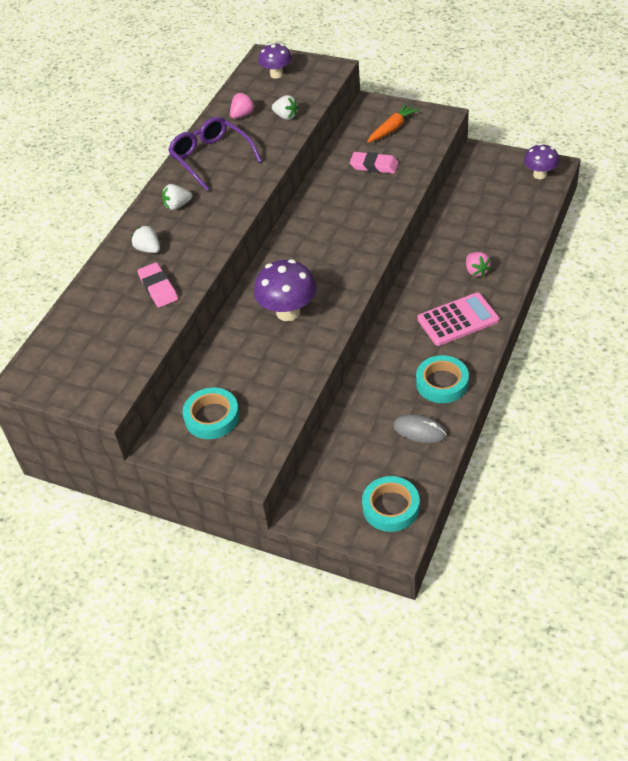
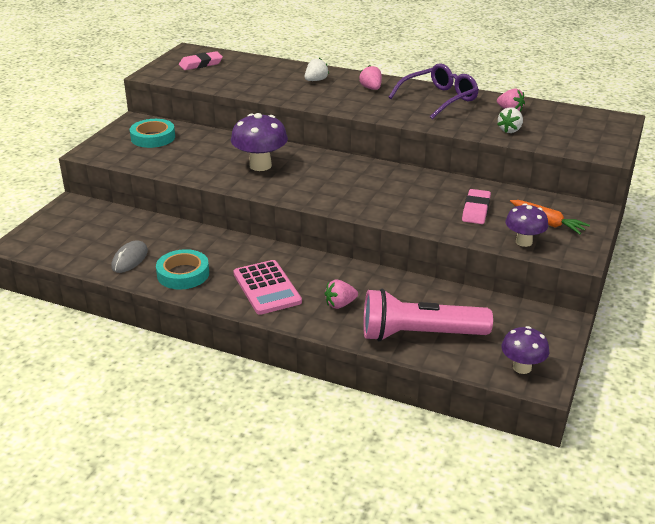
camera: 85 degrees right, 15 degrees down
(158, 288) = (267, 85): pink eraser -> pink eraser (201, 64)
(177, 205) = (371, 88): white strawberry -> pink strawberry
(276, 74) = (586, 125): purple mushroom -> purple mushroom (524, 242)
(391, 507) = (54, 242): turquoise tape -> none
(510, 225) = (419, 334): none -> pink flashlight

